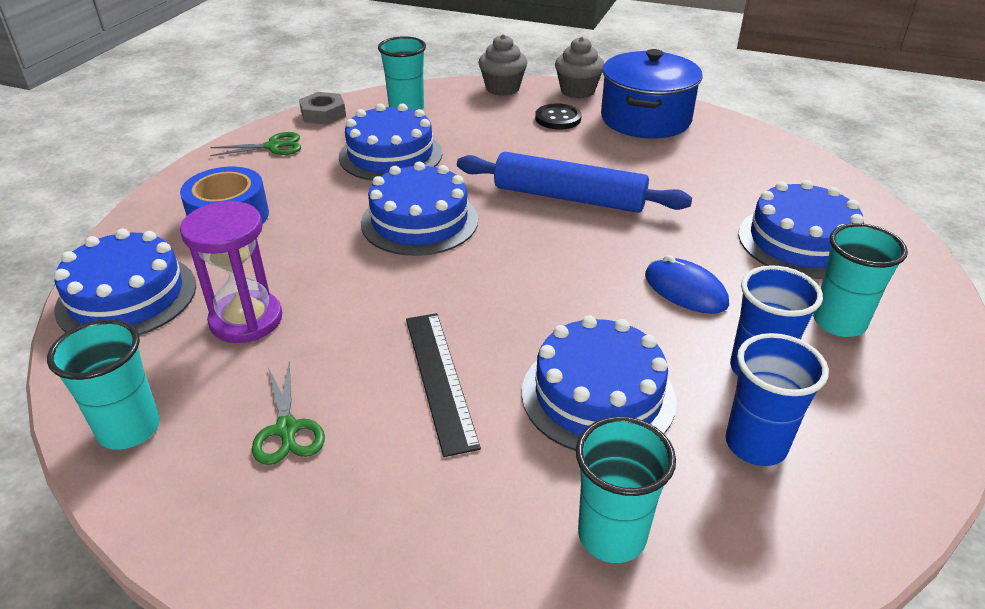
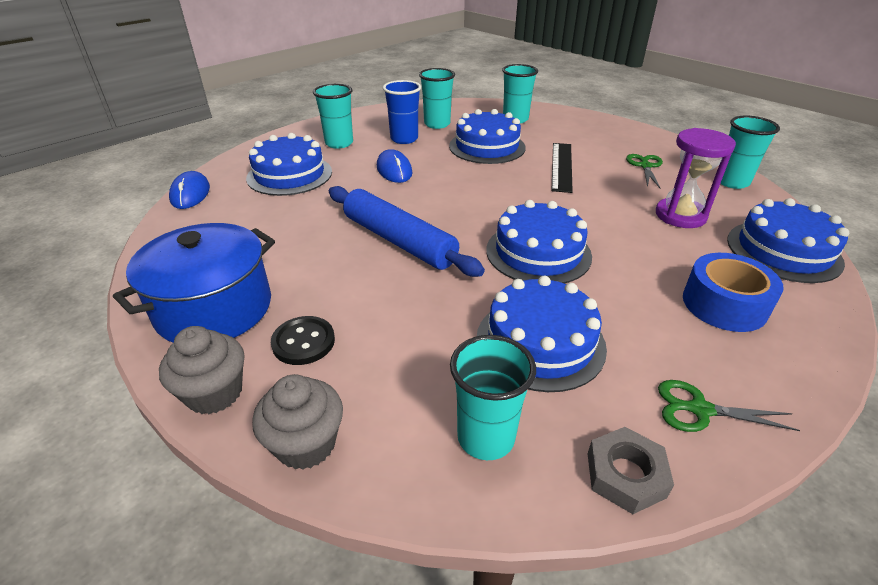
camera: 155 degrees left, 0 degrees up
(755, 444) = (437, 124): blue cup -> turquoise cup
(852, 188) = (190, 193): none -> blue mouse

